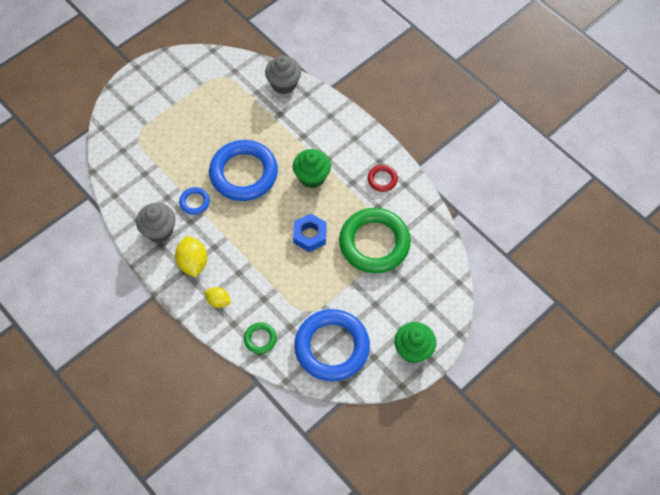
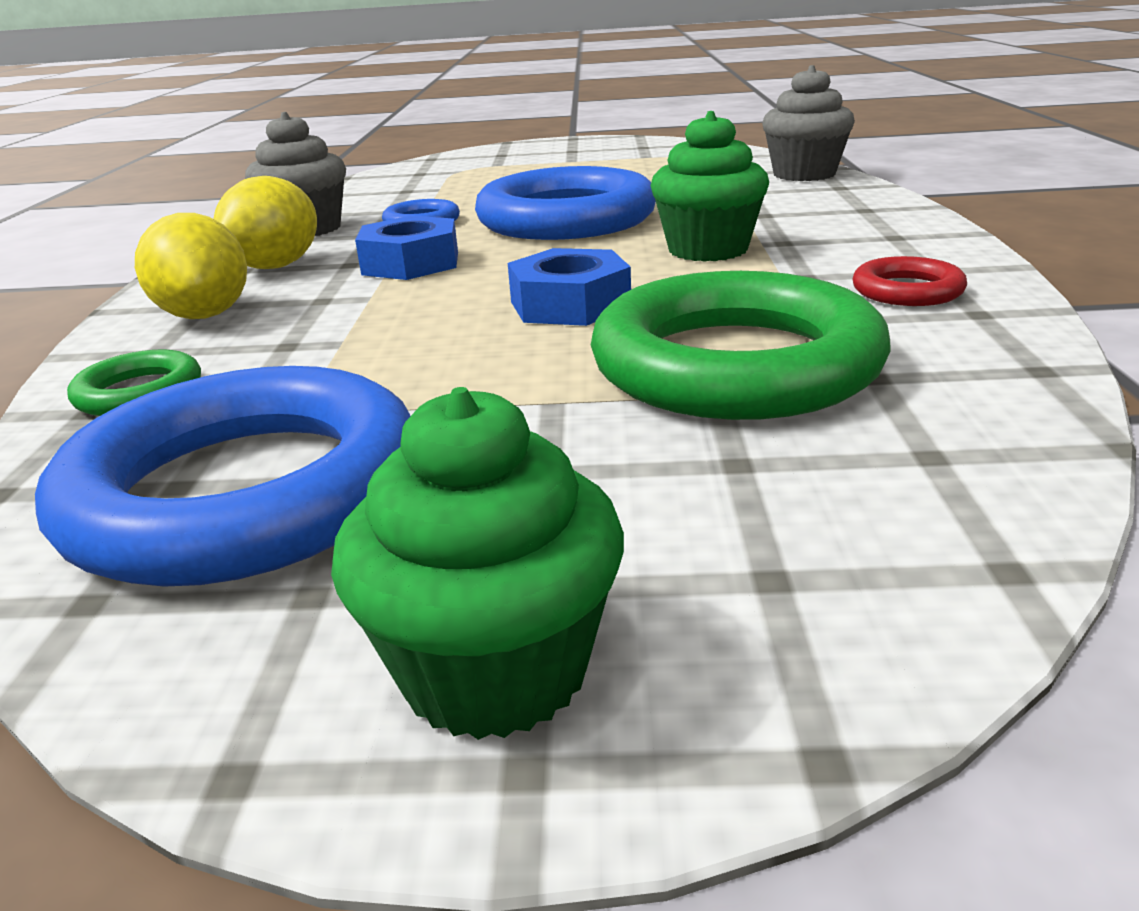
camera: 45 degrees right, 35 degrees down
(218, 301) = (205, 315): yellow lemon -> yellow lemon, size x1.59
(234, 236) = (411, 263): none -> blue nut

